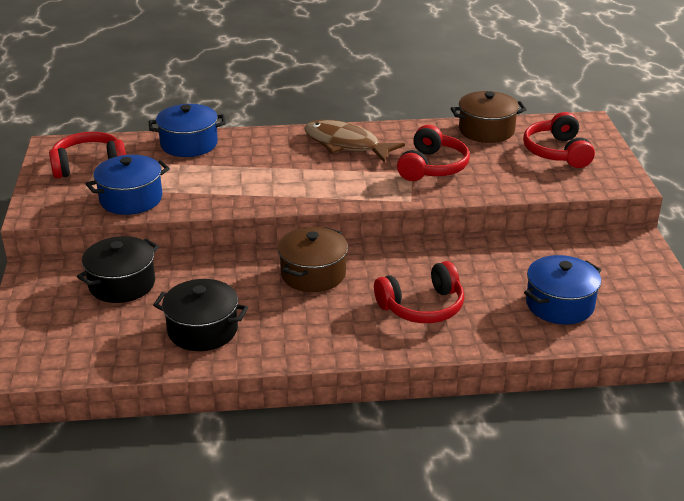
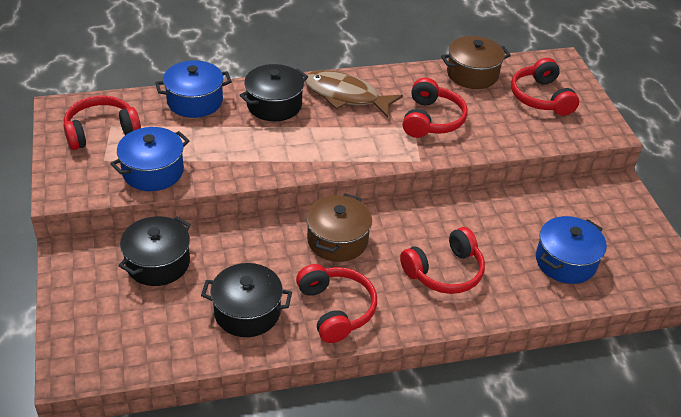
camera: 10 degrees left, 10 degrees up
(269, 149) = (274, 105): none -> black pot
(296, 333) = (336, 309): none -> red headphones

